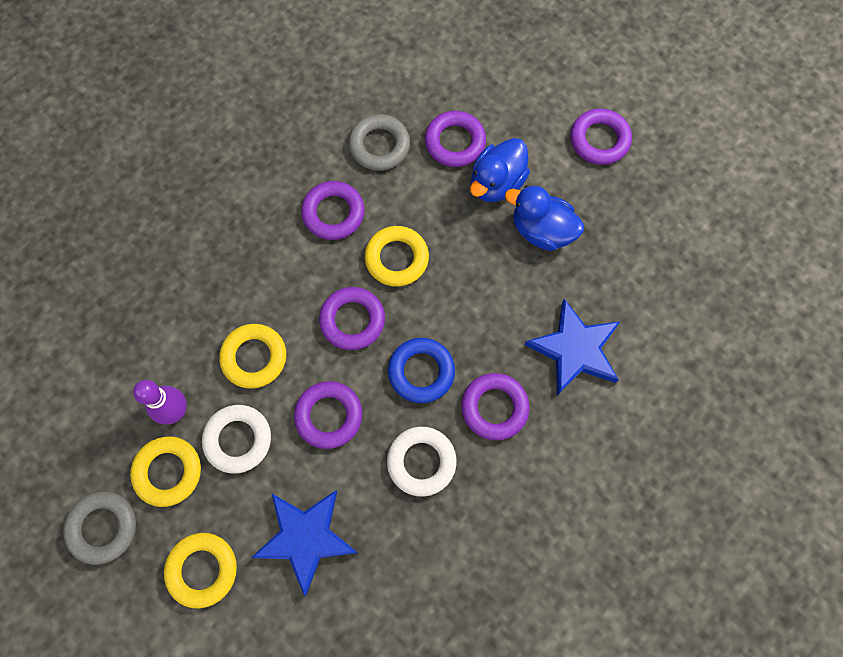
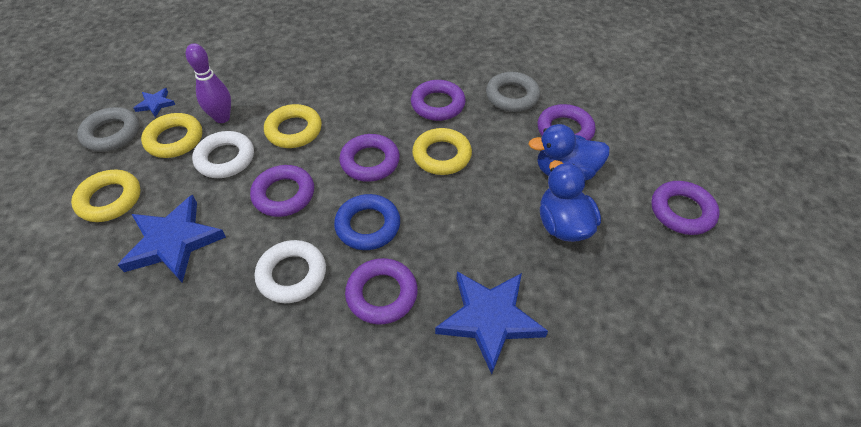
camera: 50 degrees right, 20 degrees down
(93, 463) = (155, 104): none -> blue star

